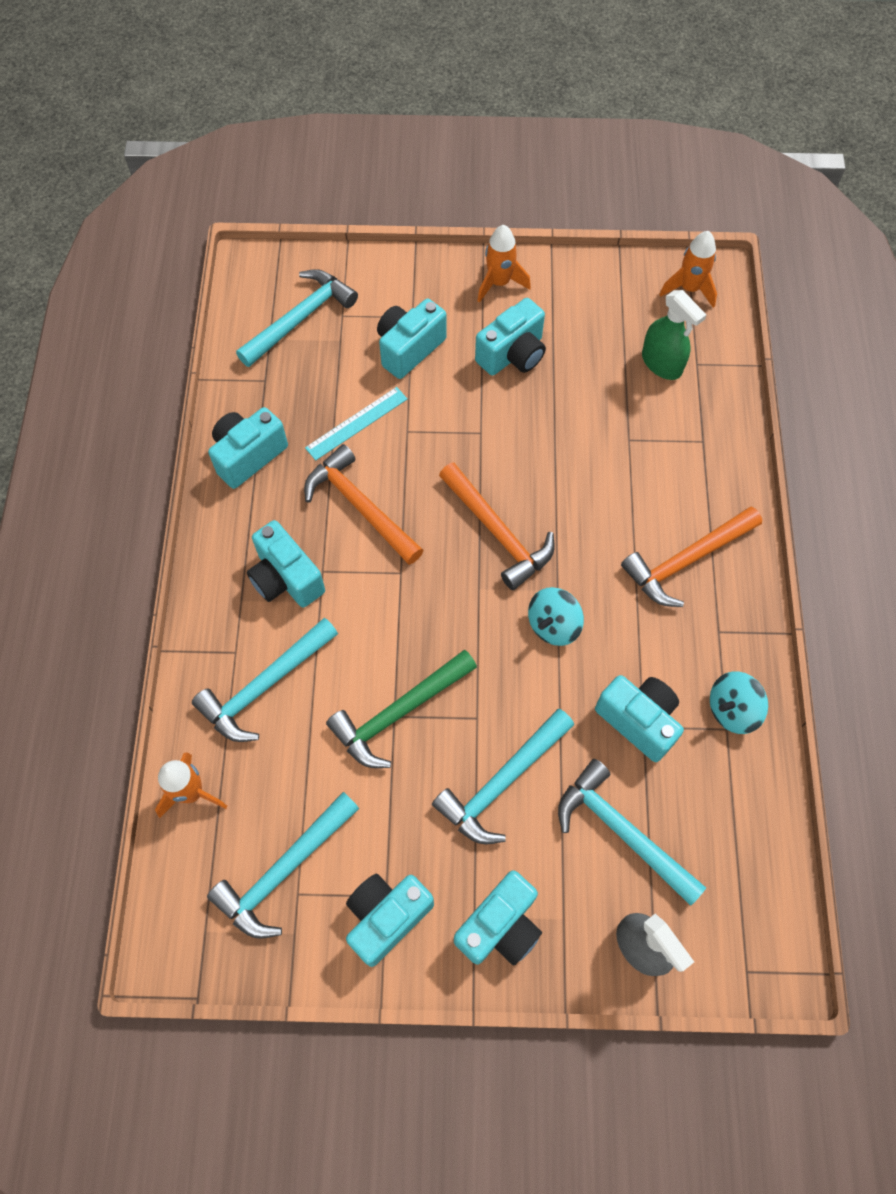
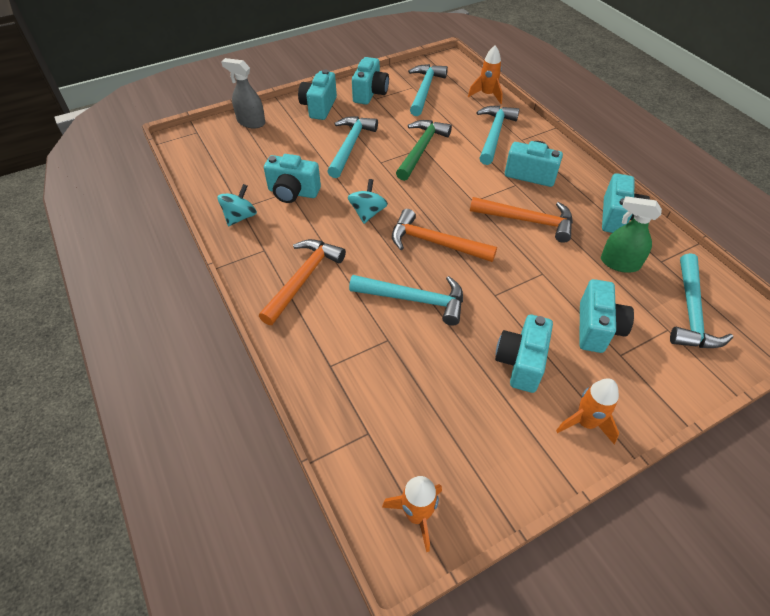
camera: 150 degrees right, 15 degrees down
(356, 423) = (578, 263): turquoise ruler -> none
(622, 832) = (279, 151): turquoise hammer -> turquoise hammer (414, 299)
(662, 363) = (398, 417): green spray bottle -> green spray bottle (619, 263)

